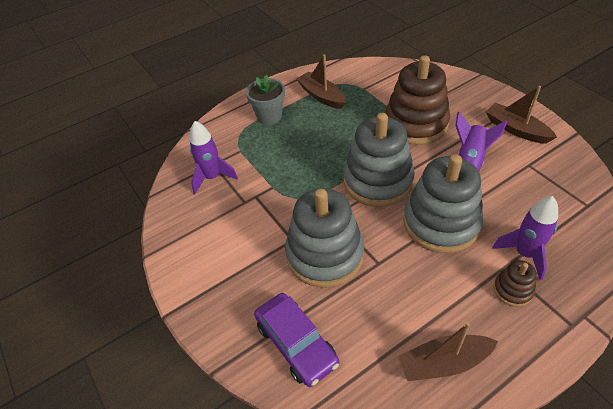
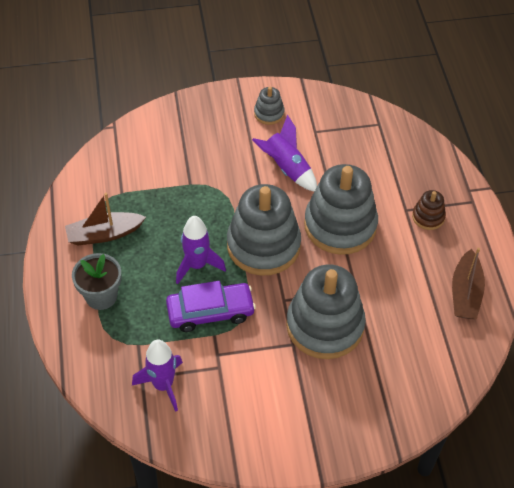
camera: 70 degrees left, 5 degrees up
(296, 343) = (403, 384): purple car -> purple car (210, 312)
(416, 124) = (208, 178): brown stacking toy -> none
(516, 129) = (269, 113): brown boat -> grey stacking toy
(524, 254) = (401, 190): purple rocket -> purple rocket (197, 265)

